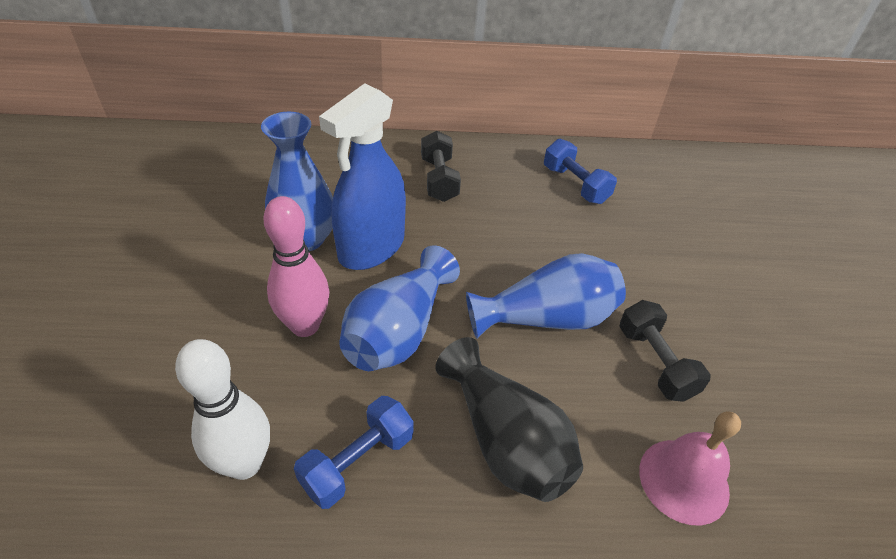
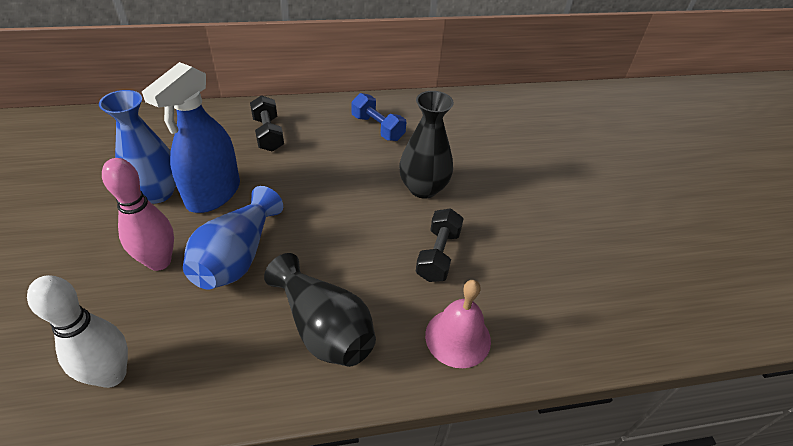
camera: 10 degrees left, 0 degrees up
(358, 462) = (206, 360): blue dumbbell -> none
(547, 318) = (355, 232): blue vase -> none
(634, 270) = (423, 188): none -> black vase
(655, 362) = (438, 255): black dumbbell -> black dumbbell turned 45 degrees clockwise

